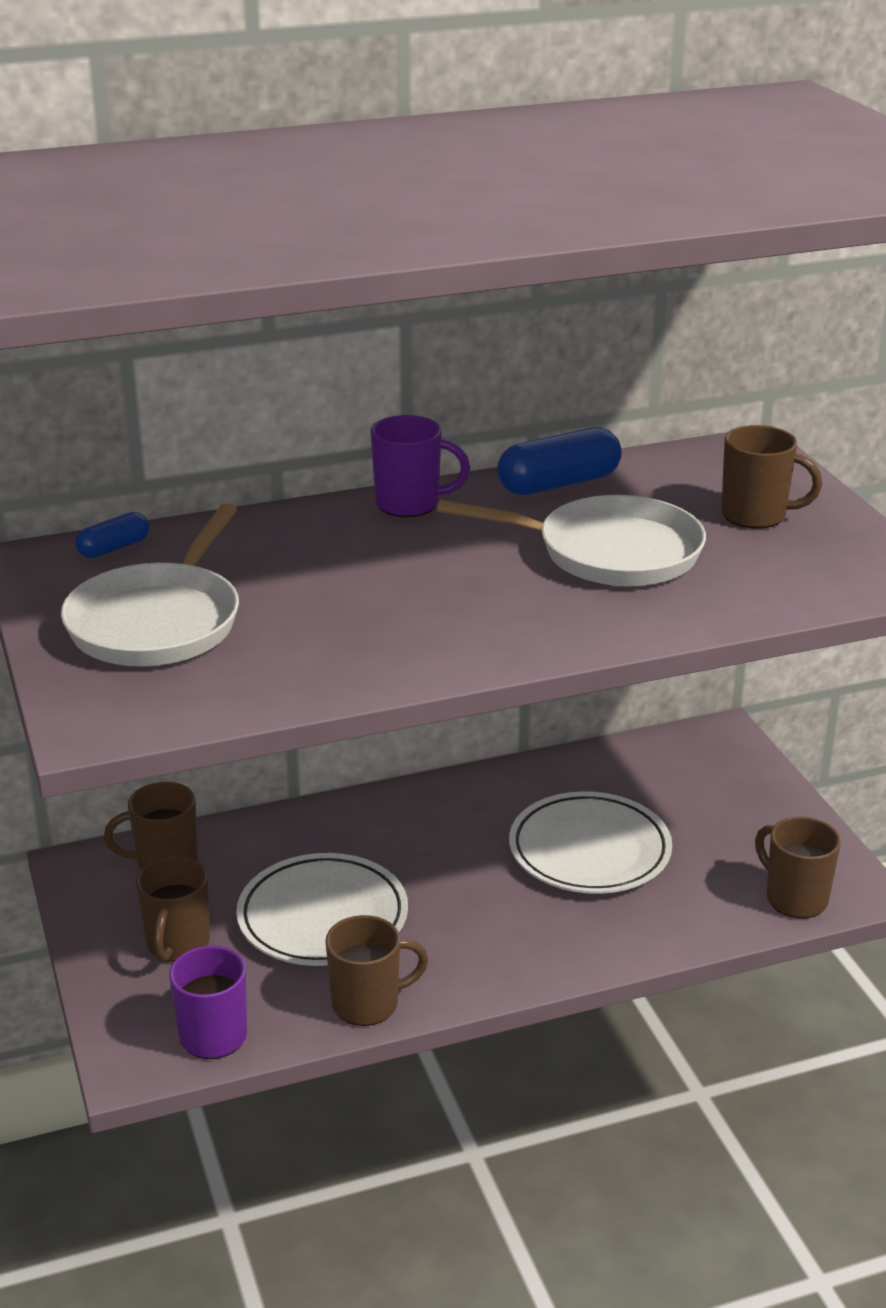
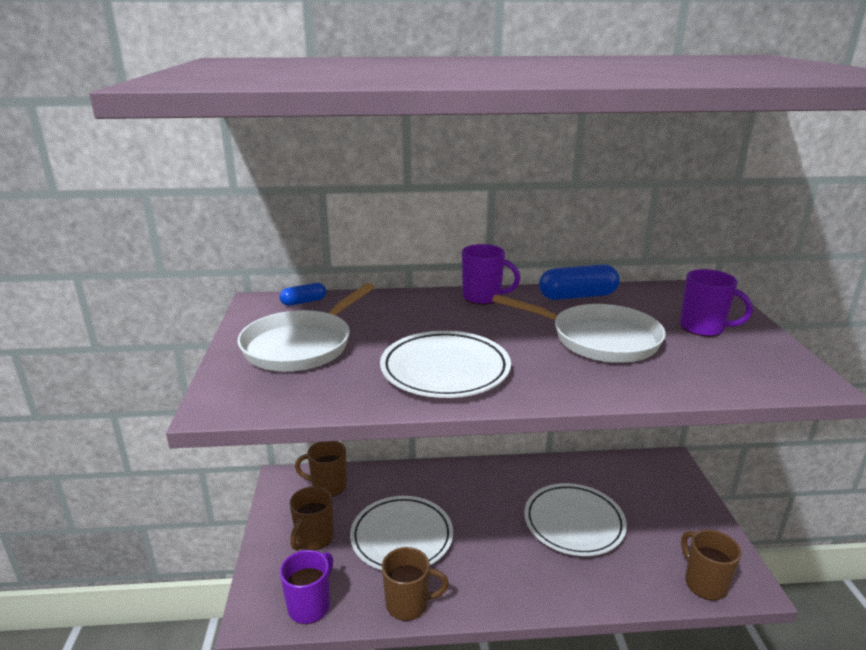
camera: 15 degrees right, 5 degrees down
(401, 630) = (445, 370): none -> white plate
(756, 515) = (703, 328): brown mug -> purple mug

